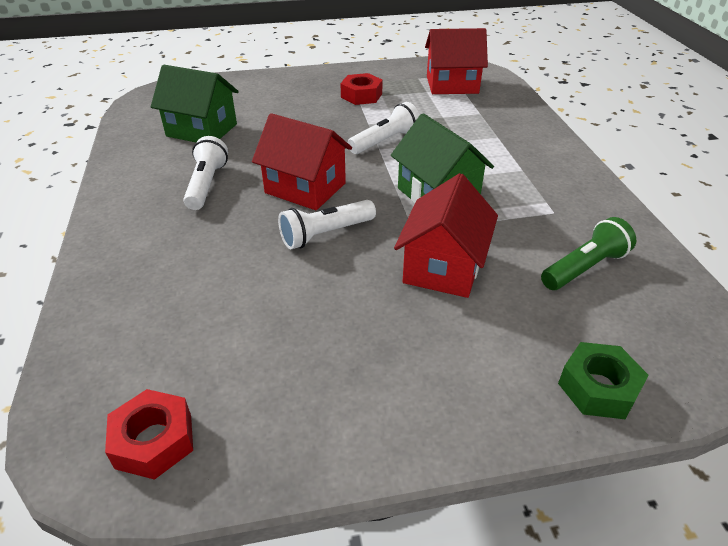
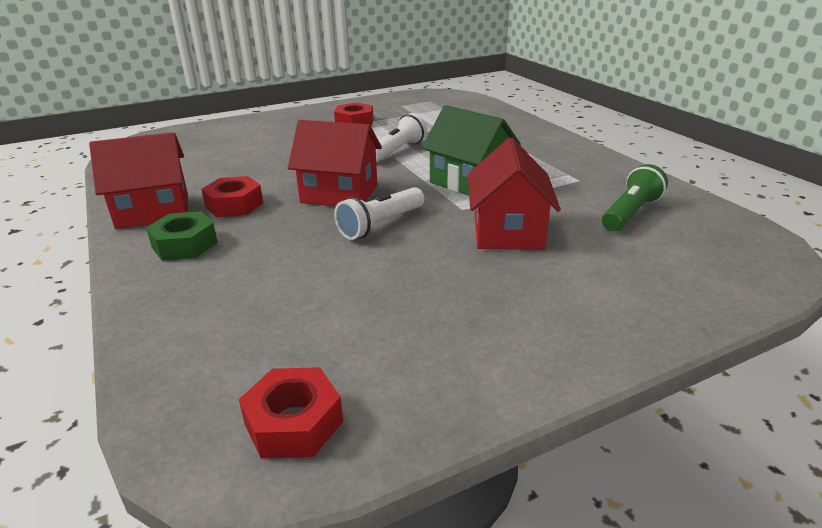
camera: 15 degrees left, 10 degrees down
(202, 130) = (205, 165): green house -> none
(206, 184) = (234, 205): white flashlight -> red nut
(452, 85) = (434, 107): red house -> red house (153, 211)
(598, 388) = (699, 293): green nut -> green nut (184, 245)

